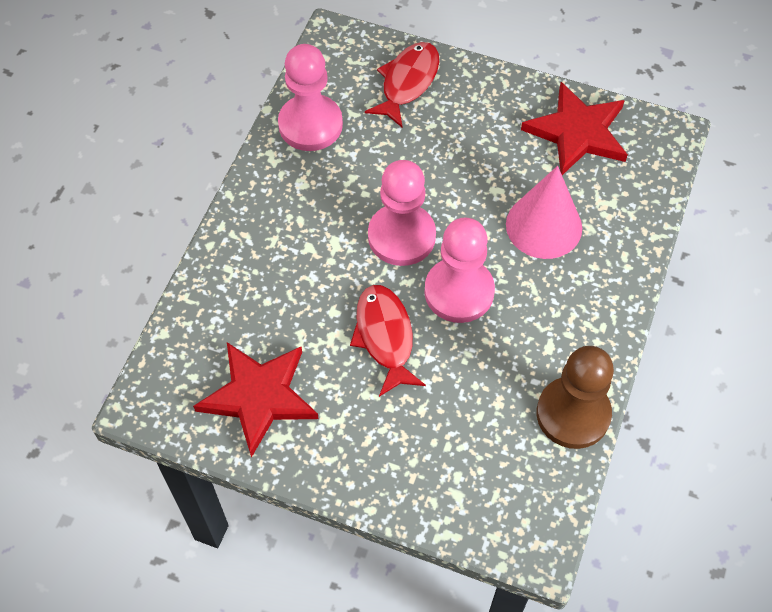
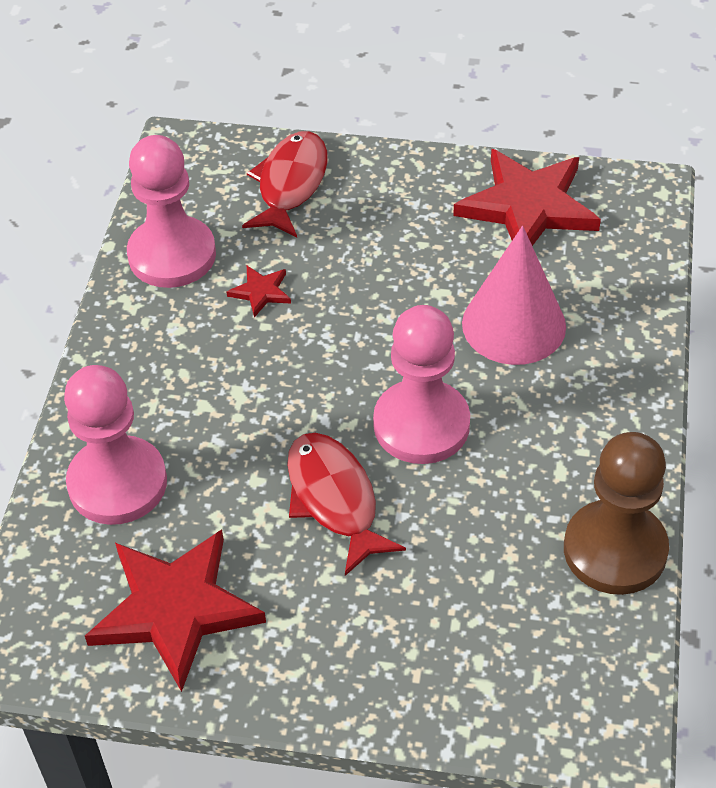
camera: 10 degrees left, 10 degrees down
(368, 166) = (261, 292): none -> red star
(401, 236) = (327, 370): pink pawn -> pink pawn (117, 483)

